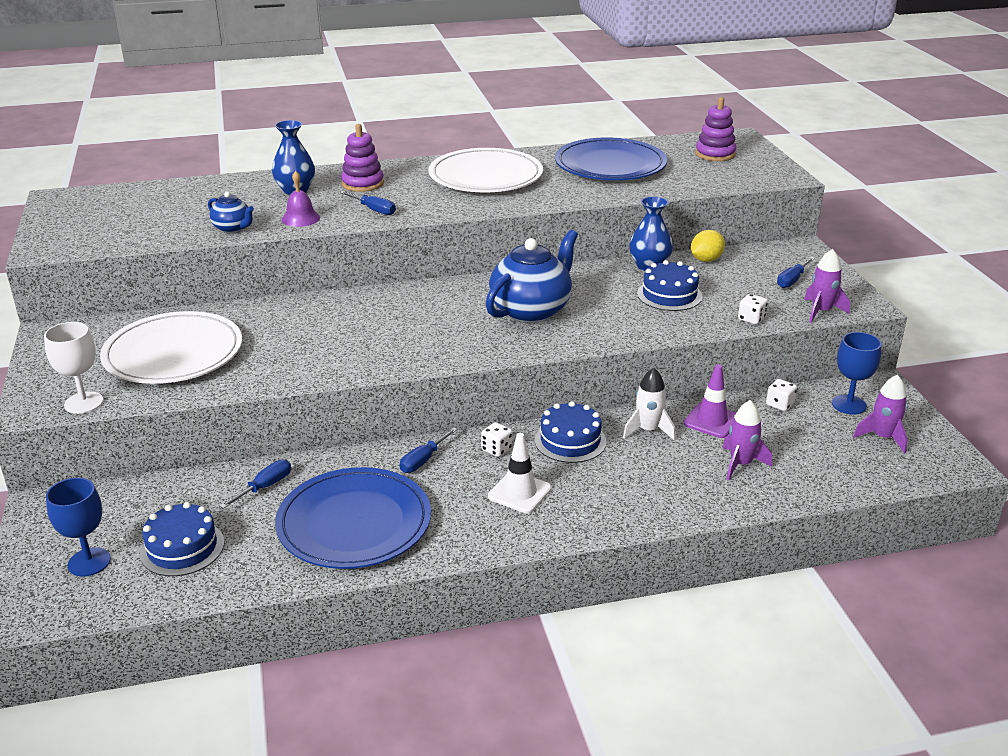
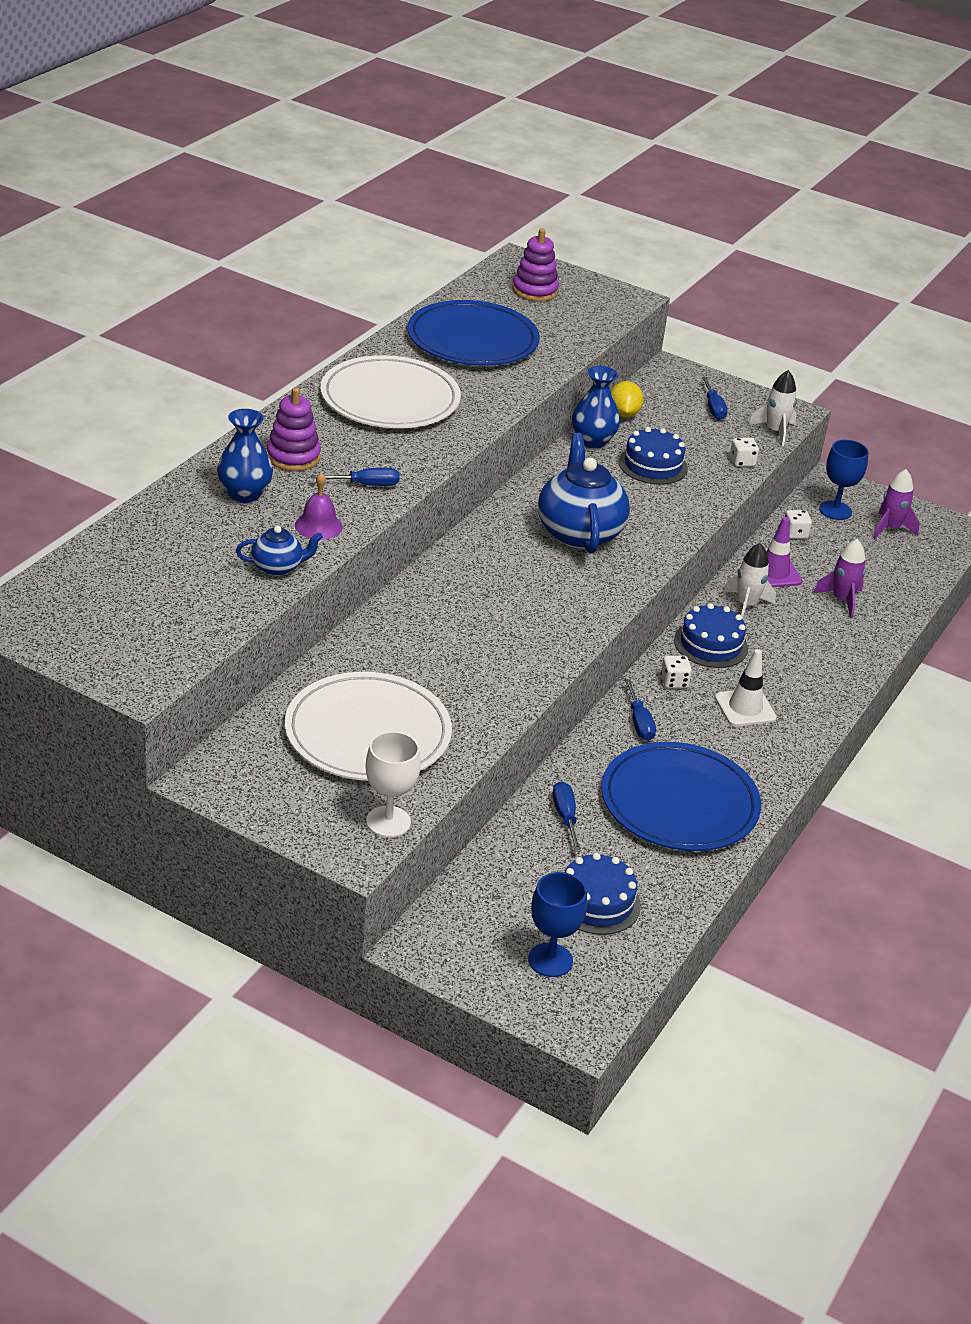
camera: 50 degrees left, 5 degrees up
(821, 311) = (775, 431): purple rocket -> white rocket

